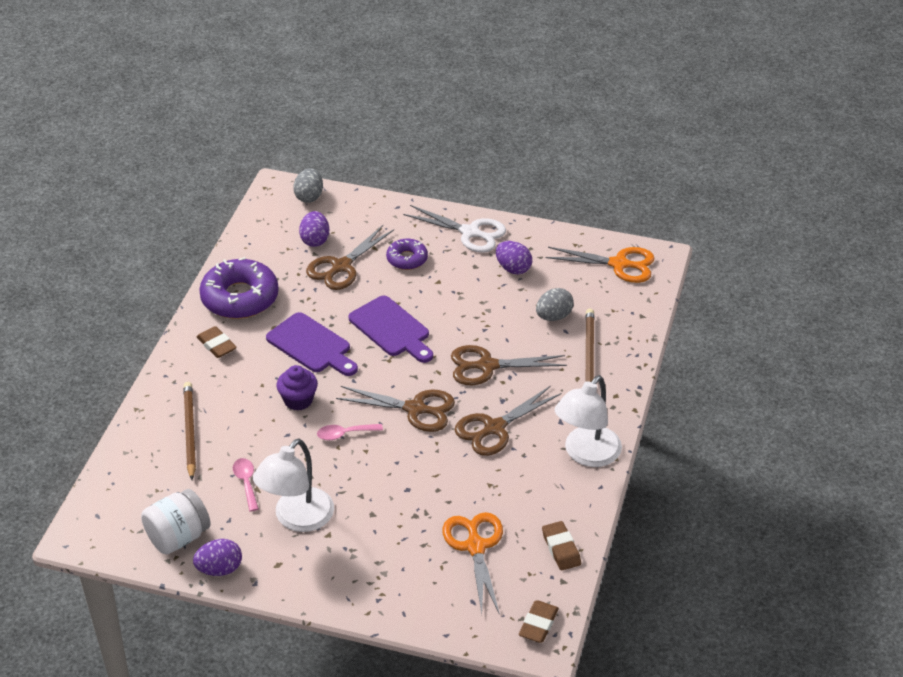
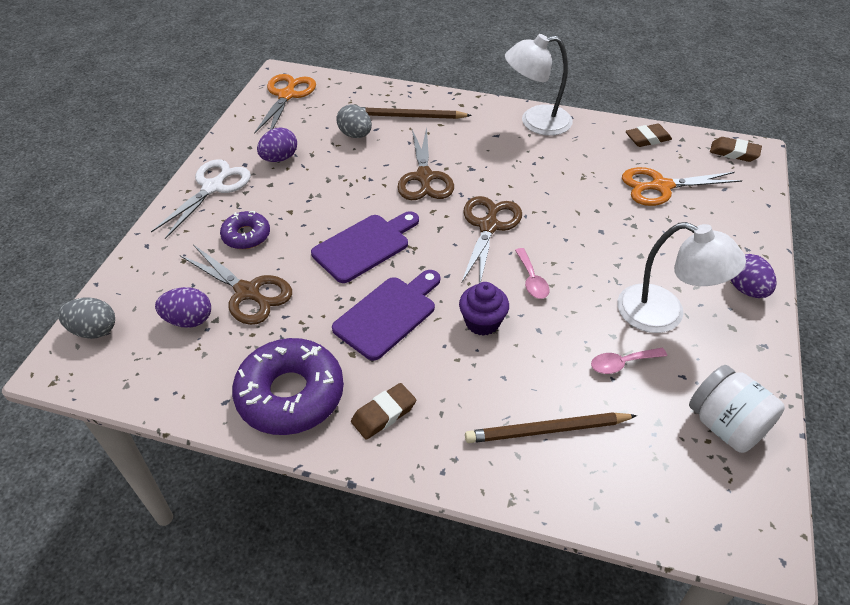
camera: 90 degrees left, 5 degrees up
(219, 569) = (758, 379): purple egg -> purple egg (746, 289)
(494, 428) = (509, 173): brown scissors -> none
(586, 454) = (535, 122): white lamp -> white lamp turned 135 degrees clockwise

